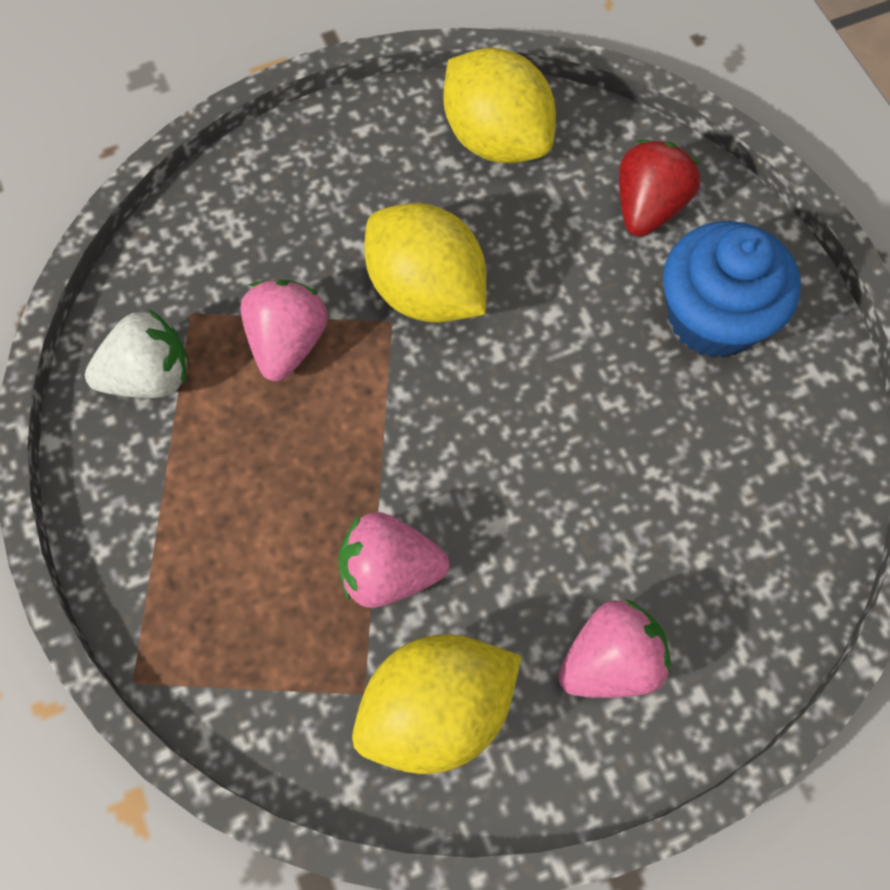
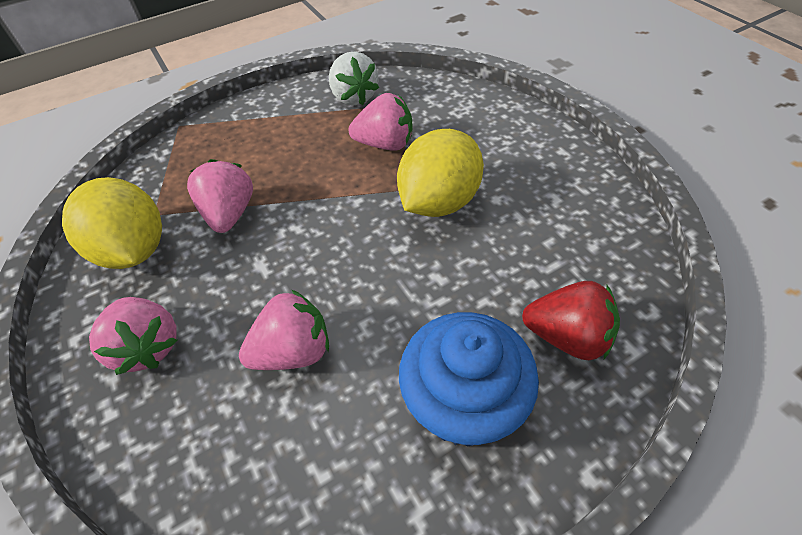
camera: 85 degrees right, 15 degrees down
(496, 139) = (590, 222): yellow lemon -> none
(636, 482) = (293, 351): none -> pink strawberry

